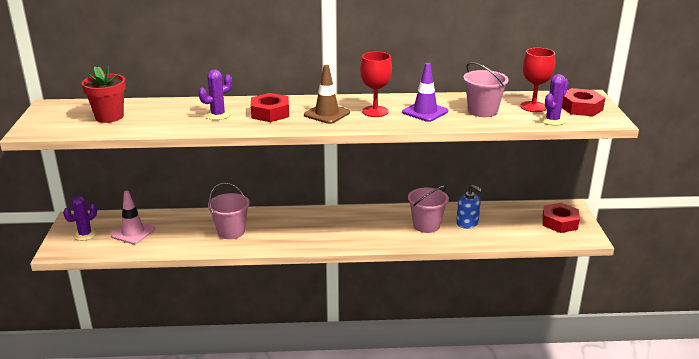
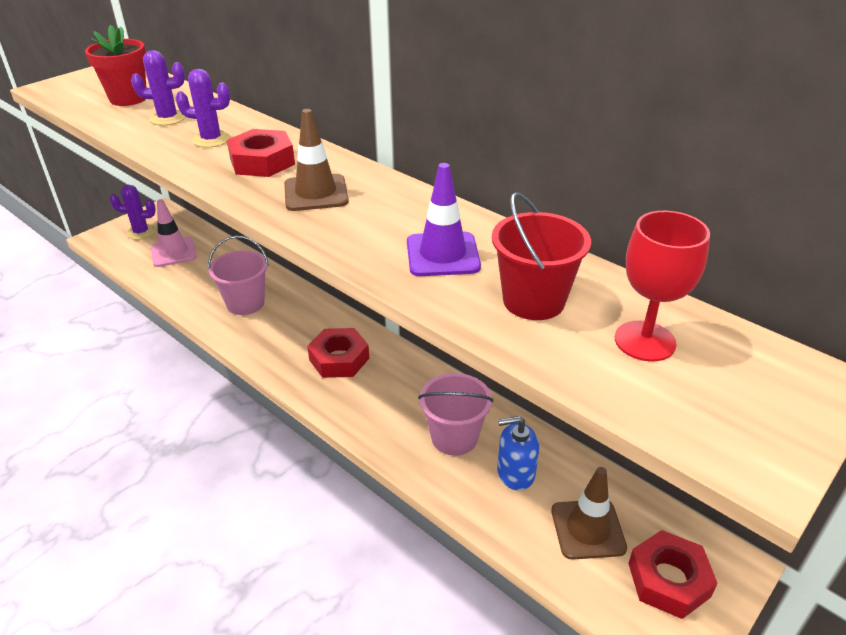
camera: 45 degrees right, 10 degrees up
(375, 111) = (378, 219): red goblet -> none
(467, 223) = (515, 473): blue soap dispenser -> blue soap dispenser turned 90 degrees clockwise
(482, 111) = (533, 301): pink bucket -> red bucket
(516, 224) = (588, 529): none -> brown traffic cone
(552, 120) = (626, 392): purple cactus -> purple cactus (167, 118)
(581, 108) = (745, 398): red nut -> red nut (339, 359)

